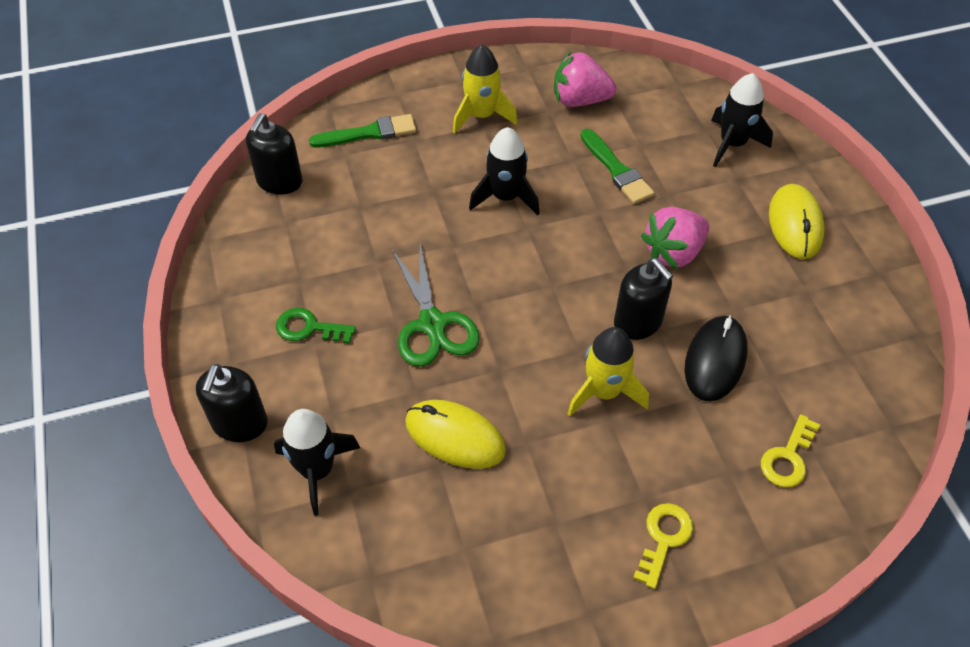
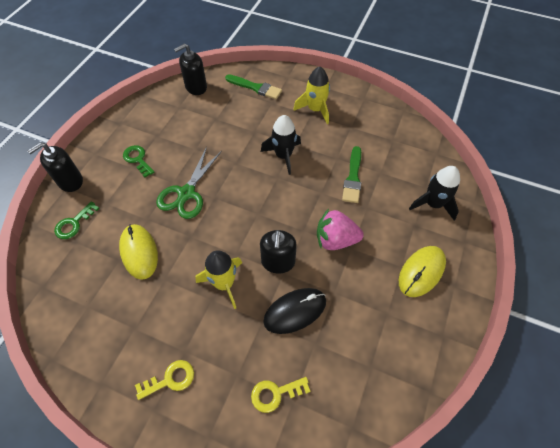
camera: 40 degrees right, 5 degrees up
(317, 470) = (74, 223): black rocket -> green key
(580, 100) = (373, 130): pink strawberry -> none

